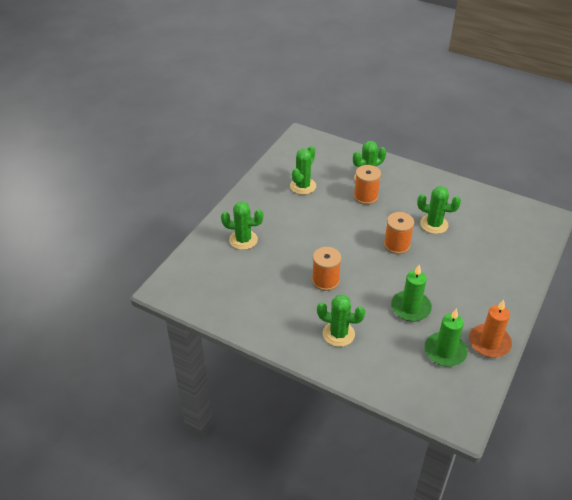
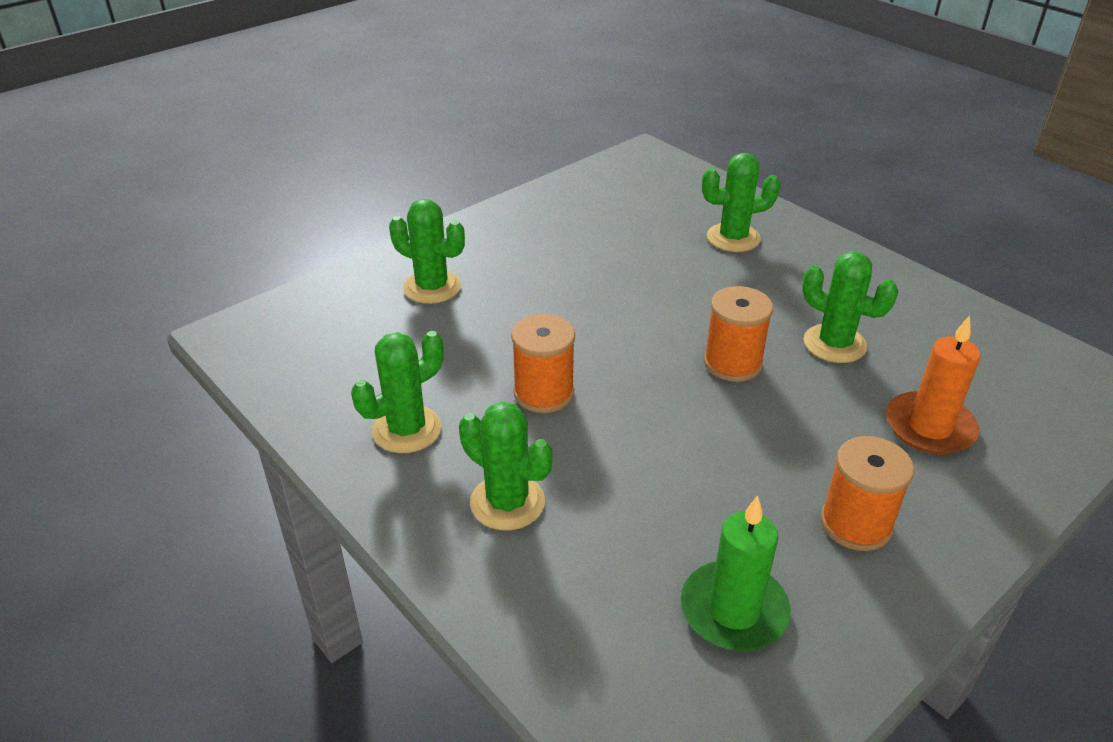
camera: 20 degrees right, 5 degrees down
(303, 186) = (600, 227): green cactus -> green cactus (407, 429)
(365, 196) = (713, 267): orange spool -> orange spool (855, 524)
(410, 308) = (699, 492): green candle -> none
(489, 342) = (857, 623): orange candle -> orange candle (929, 427)

